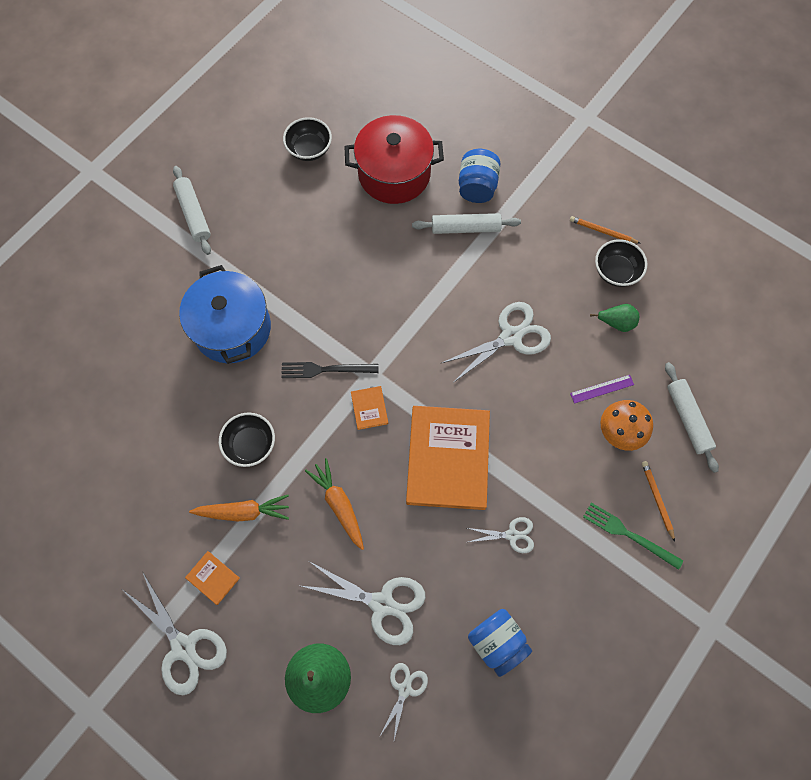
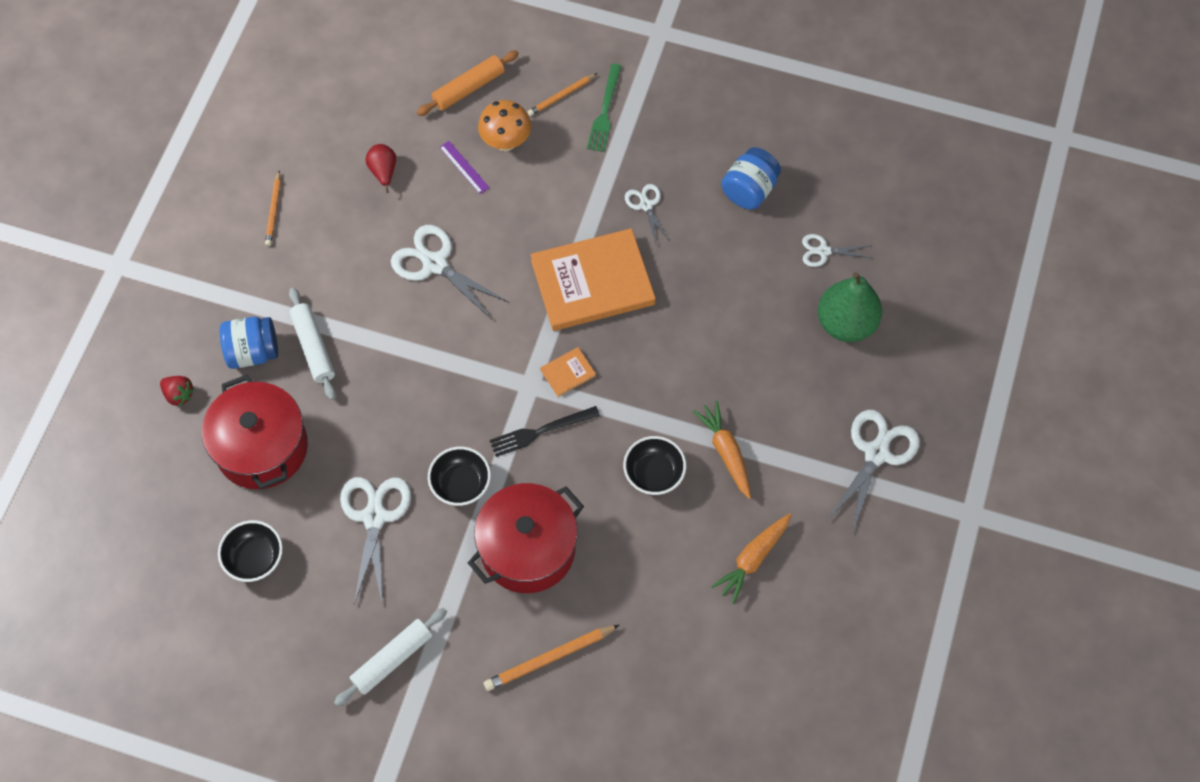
camera: 110 degrees left, 5 degrees down
(141, 316) = (549, 658): none -> orange pencil
(213, 578) = (802, 454): orange book -> none
(232, 328) = (528, 549): blue pot -> red pot
(325, 369) = (540, 431): black fork -> black fork turned 90 degrees clockwise
(339, 505) = (681, 365): orange carrot -> orange carrot (752, 559)
(382, 604) = (758, 294): white scissors -> white scissors (374, 517)
(459, 132) = (179, 394): none -> red strawberry
(616, 272) = (321, 186): black bowl -> black bowl (461, 484)
(616, 322) = (383, 172): green pear -> red pear
(687, 419) = (468, 88): white rolling pin -> orange rolling pin

